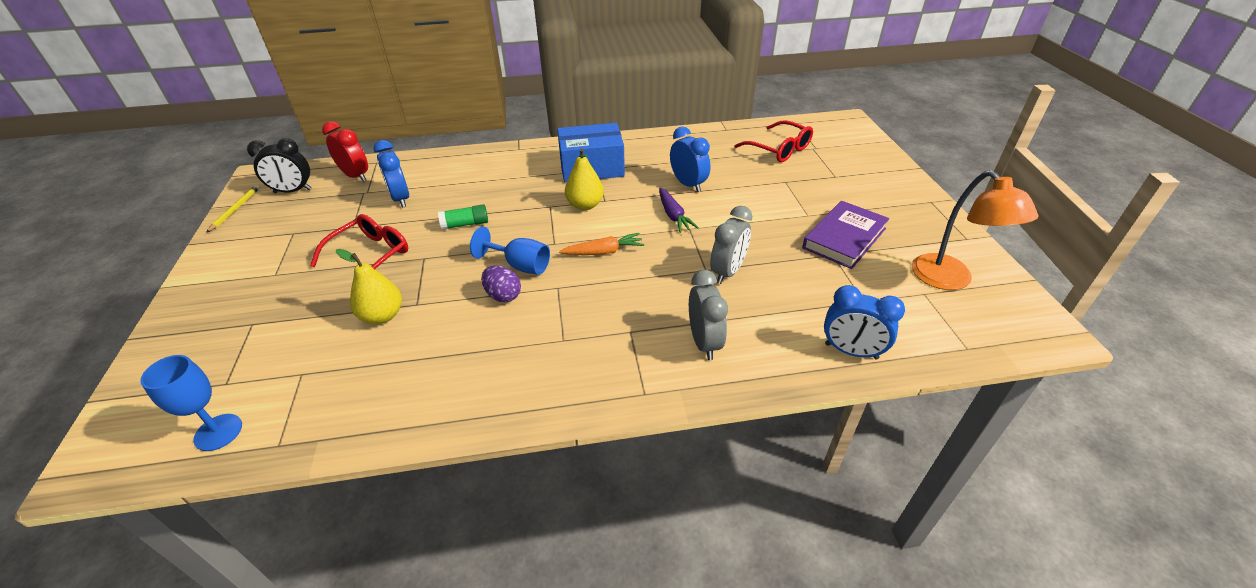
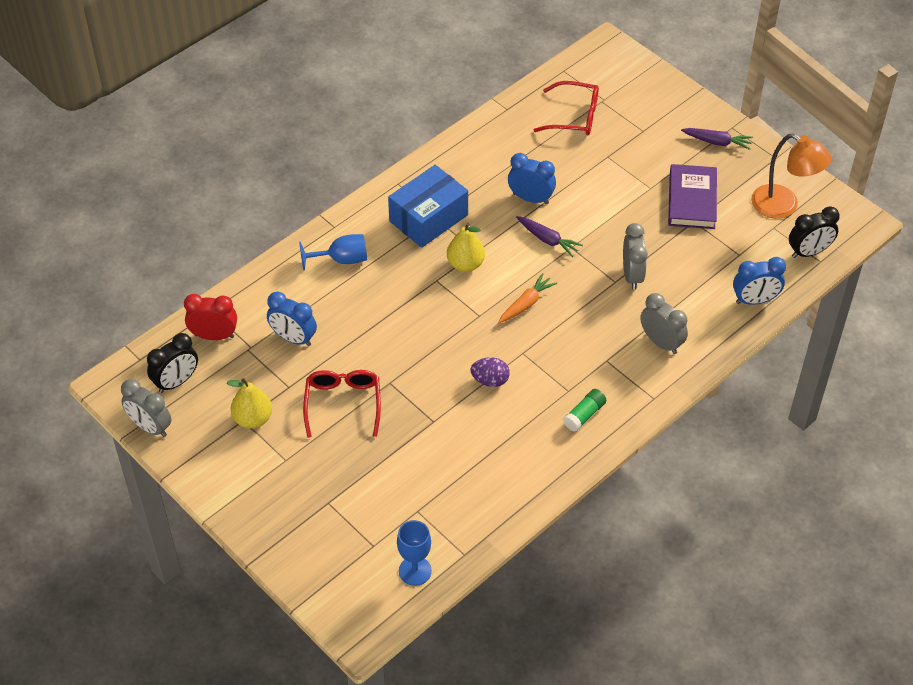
camera: 35 degrees left, 10 degrees up
(235, 209) = (150, 427): yellow pencil -> grey clock
(382, 316) = (420, 443): yellow pear -> yellow pear (253, 419)
(465, 224) = (385, 334): green glue stick -> green glue stick (584, 415)
(520, 265) = (475, 349): blue goblet -> blue goblet (342, 260)
(906, 206) = (717, 142): none -> purple carrot
(956, 333) = (809, 252): none -> black clock

